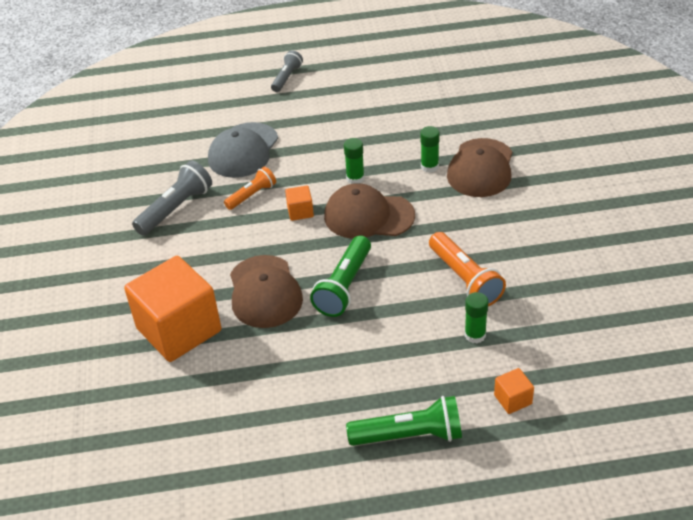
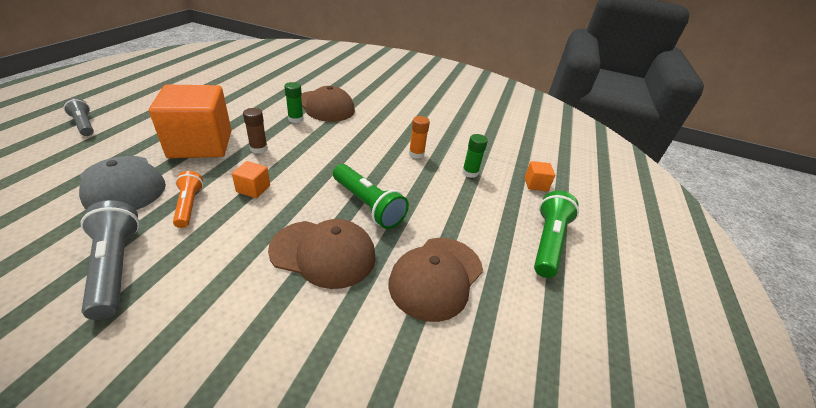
camera: 70 degrees left, 5 degrees down
(179, 330) = (305, 349): orange cube -> orange cube (201, 144)
(355, 178) = (258, 149): green glue stick -> brown glue stick
(368, 216) = (307, 161): brown cap -> brown cap (436, 277)
(465, 279) = (416, 154): orange flashlight -> orange glue stick

